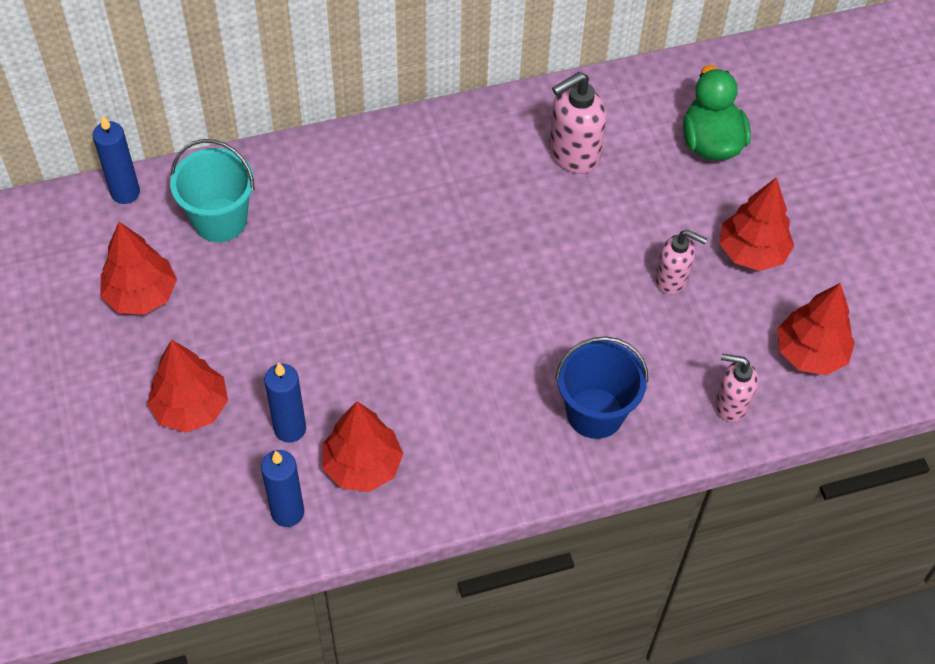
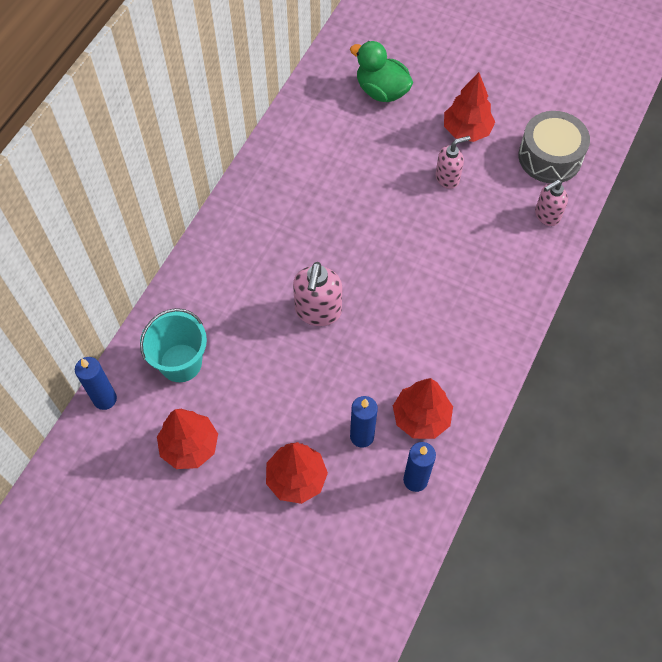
camera: 45 degrees left, 5 degrees up
(573, 154) = (323, 156): pink soap dispenser -> pink soap dispenser (318, 311)
(595, 413) = (494, 279): blue bucket -> none
(810, 353) = (550, 157): red tree -> grey drum

